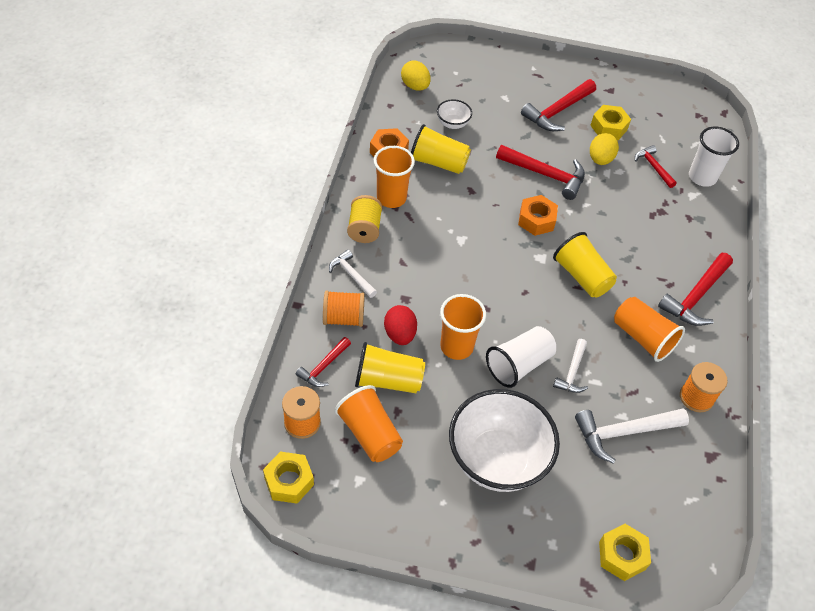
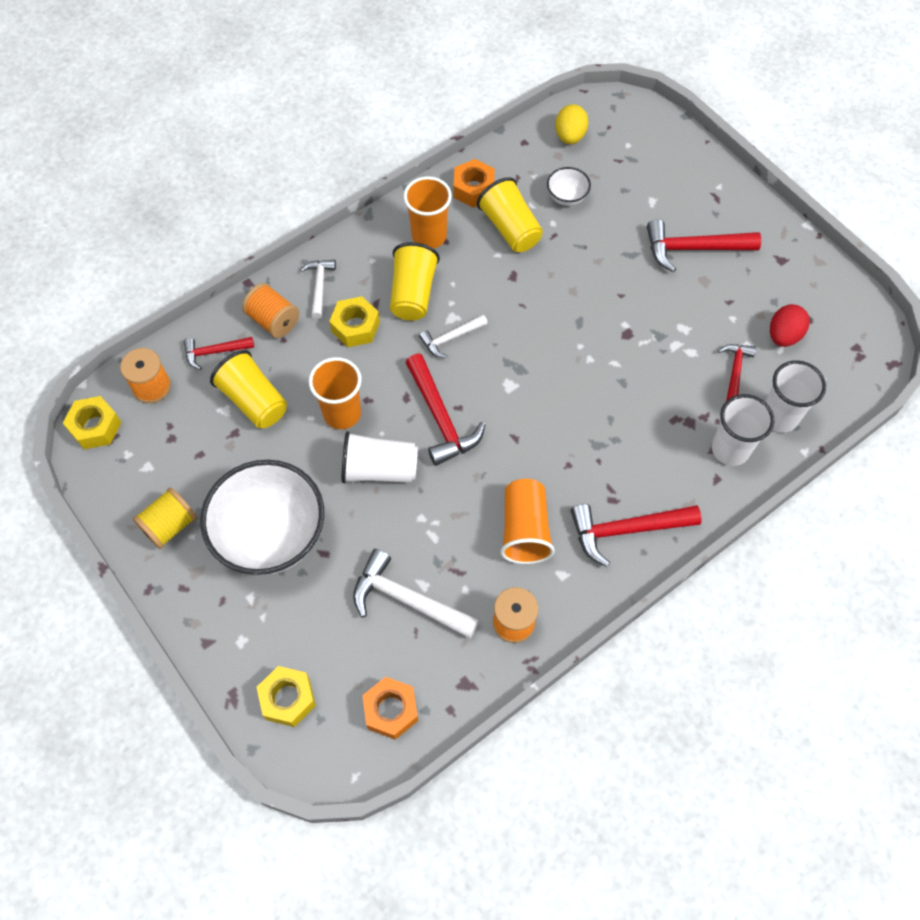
camera: 45 degrees right, 10 degrees up
(364, 229) = (374, 250): yellow spool -> yellow spool (170, 525)
(369, 433) = (193, 435): orange cup -> none
(400, 334) = (305, 368): red egg -> red egg (783, 335)
(536, 220) = (546, 346): orange nut -> orange nut (391, 710)
(545, 175) = (606, 306): red hammer -> red hammer (440, 418)
(572, 372) = (420, 511): white hammer -> white hammer (451, 338)
(582, 276) = (530, 430): yellow cup -> yellow cup (413, 293)
(600, 159) = (683, 327): yellow egg -> none
(608, 127) = (732, 299): yellow nut -> yellow nut (355, 327)
(698, 212) = (730, 449): none -> white cup

